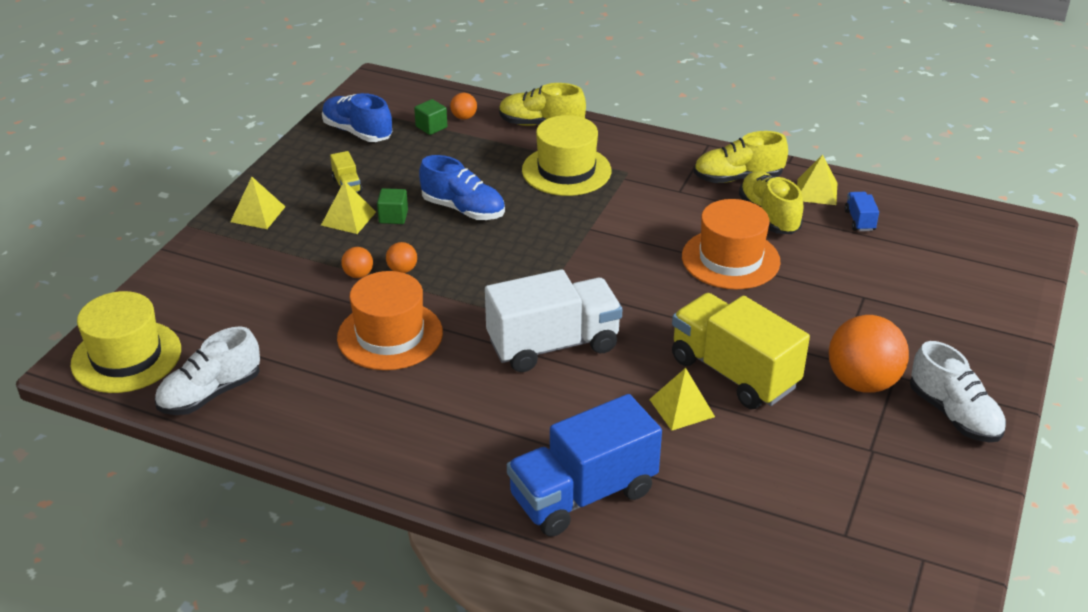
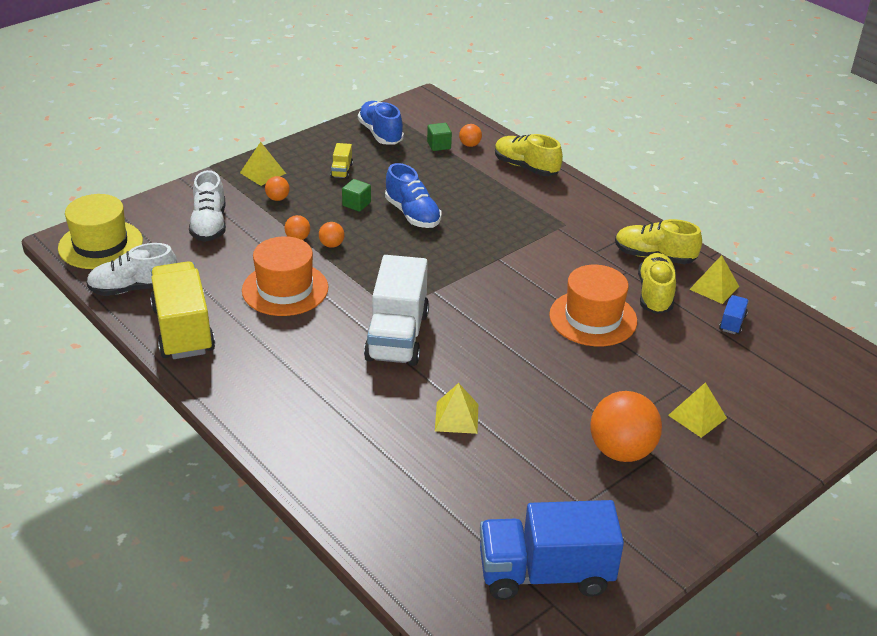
camera: 25 degrees right, 0 degrees up
(299, 237) = (277, 198): none -> orange ball
(348, 218) = (323, 195): yellow pyramid -> yellow pyramid (697, 416)
(553, 345) = (397, 336): white truck -> white truck turned 90 degrees clockwise
(566, 170) = (516, 208): yellow hat -> none
(583, 494) = (329, 452): blue truck -> blue truck (545, 573)
(733, 373) = (520, 406): yellow truck -> yellow truck (183, 330)
(954, 414) = (679, 505): white shoe -> white shoe (209, 225)

